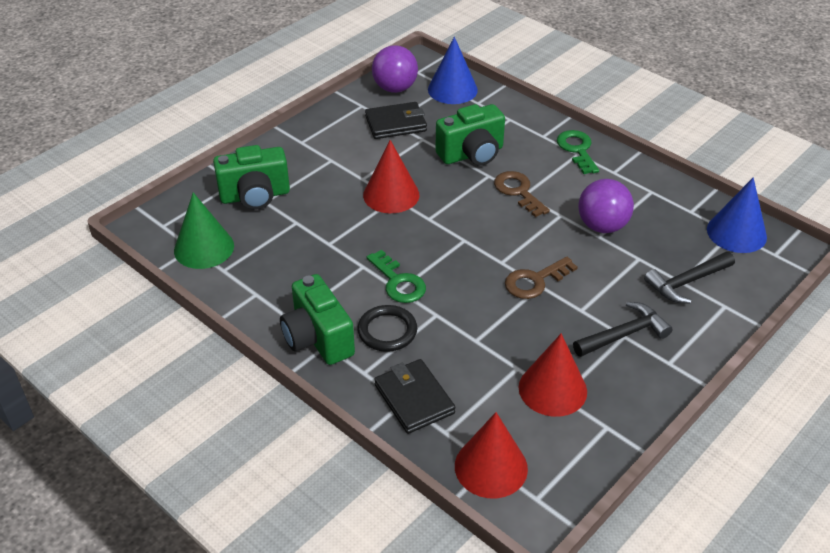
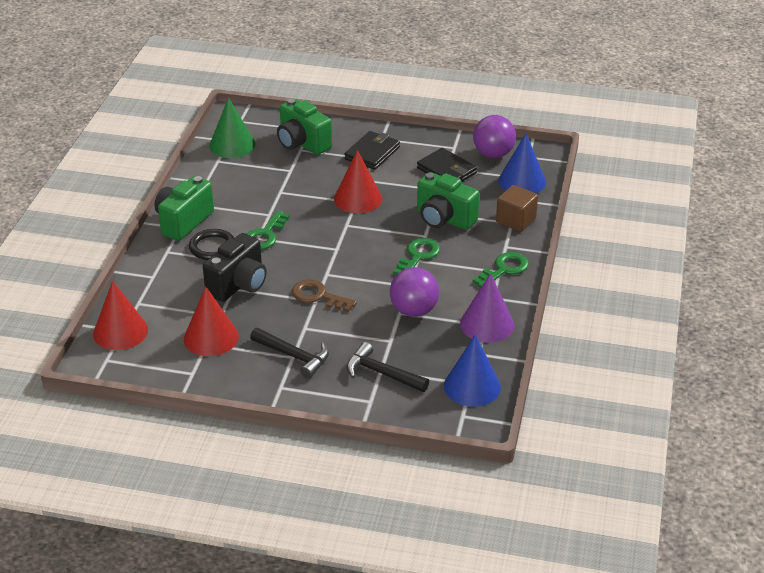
camera: 60 degrees right, 5 degrees down
(414, 399) = (158, 280): black wallet -> black wallet (372, 153)
(472, 334) = (238, 285): none -> black camera
(509, 115) = (516, 220): none -> brown cube
(518, 191) = (418, 256): brown key -> green key
(651, 190) = (487, 324): none -> purple cone

